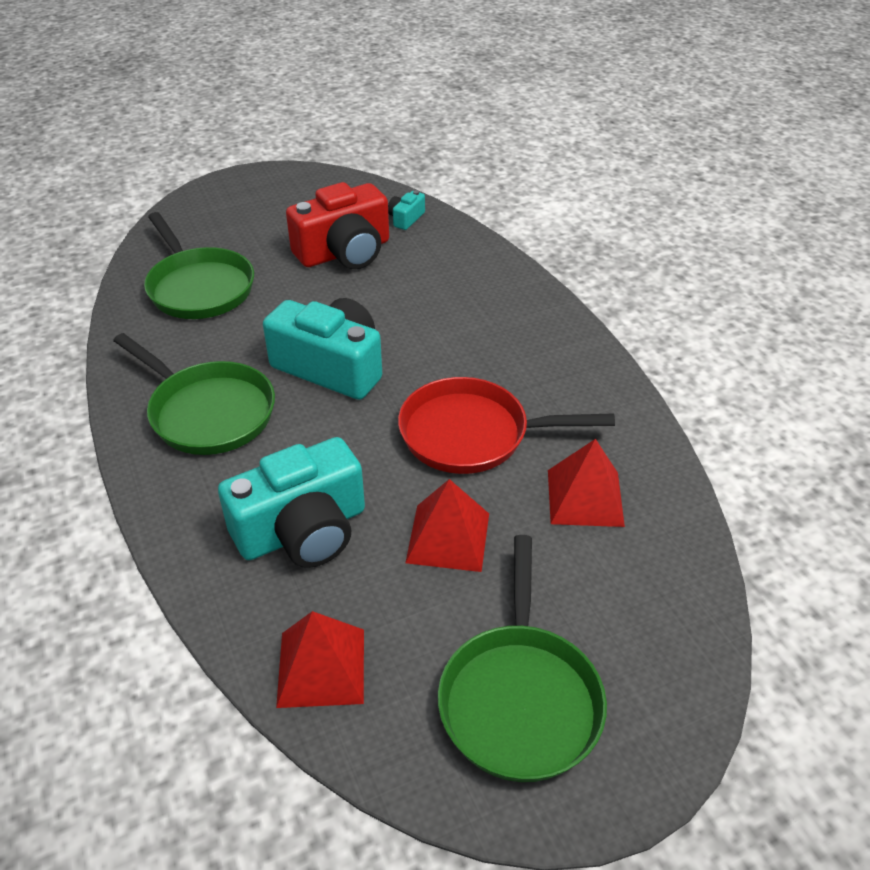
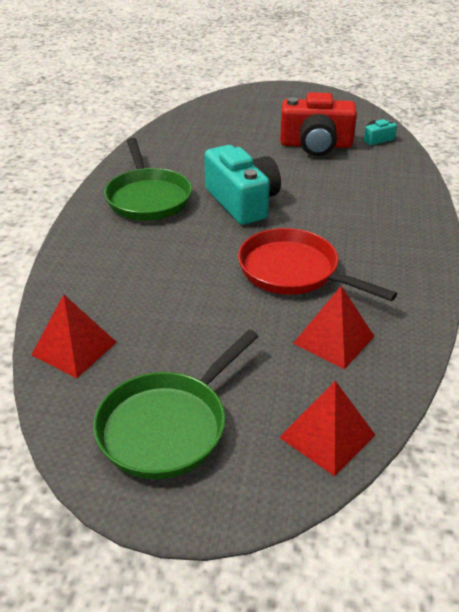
camera: 35 degrees right, 5 degrees down
(199, 287) = (208, 135): green pan -> none
(302, 530) = (137, 277): turquoise camera -> none
(448, 537) = (217, 319): red pyramid -> red pyramid (327, 436)

